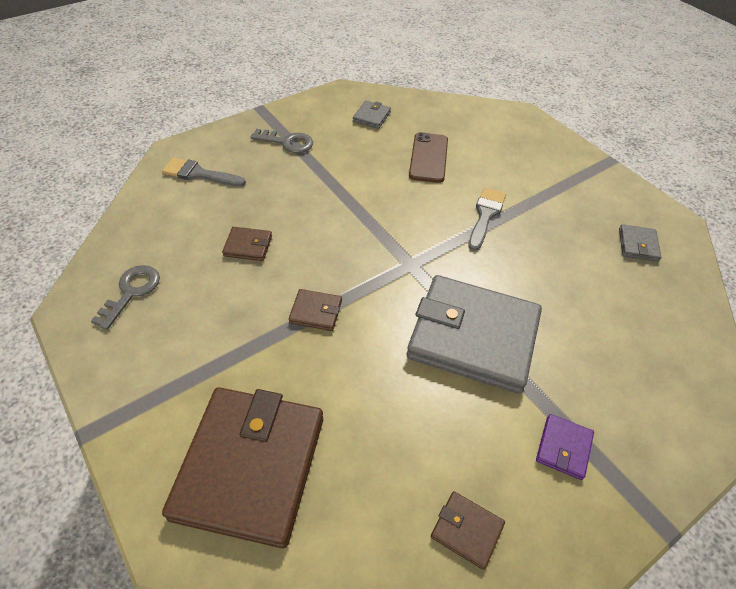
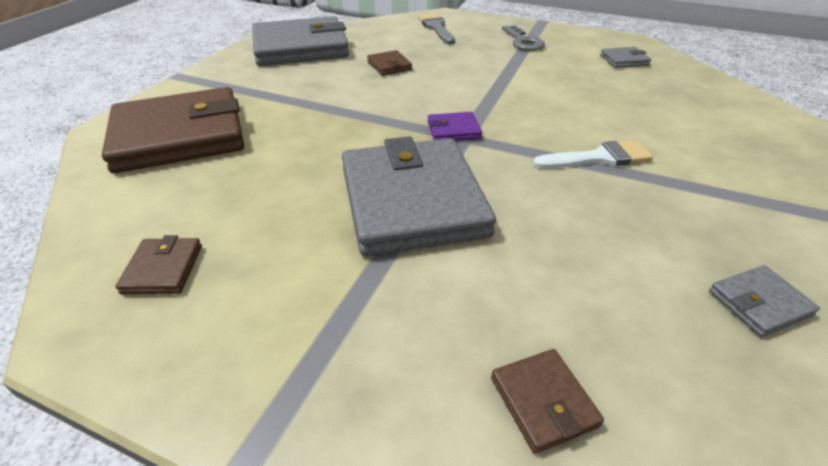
camera: 60 degrees right, 10 degrees down
(131, 292) = (300, 47): grey key -> grey wallet
(316, 312) = (353, 112): brown wallet -> brown wallet (543, 401)
(428, 158) = (624, 101): brown phone -> none
(485, 215) = (599, 158): grey brush -> white brush
(563, 448) = (311, 317): purple wallet -> purple wallet (453, 130)

